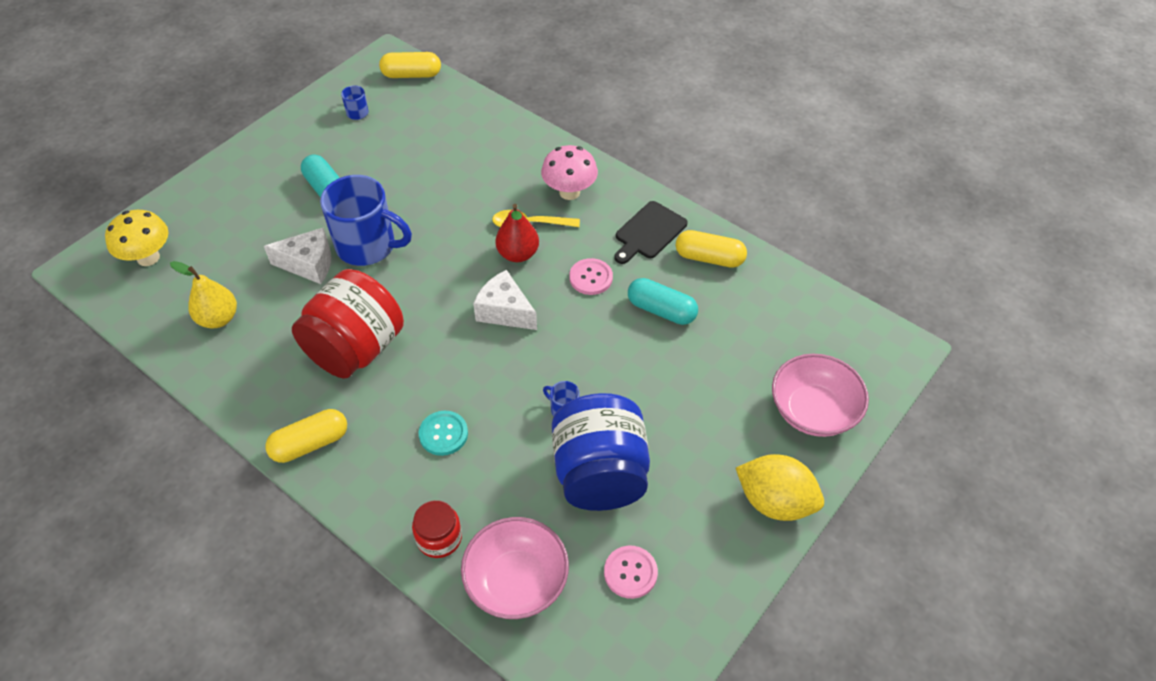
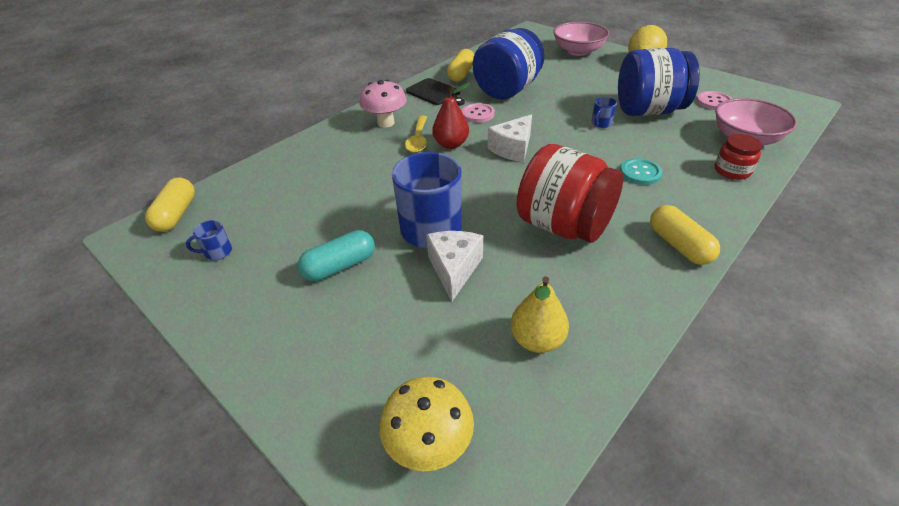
camera: 85 degrees left, 10 degrees down
(661, 310) = (507, 90): turquoise capsule -> blue jar

